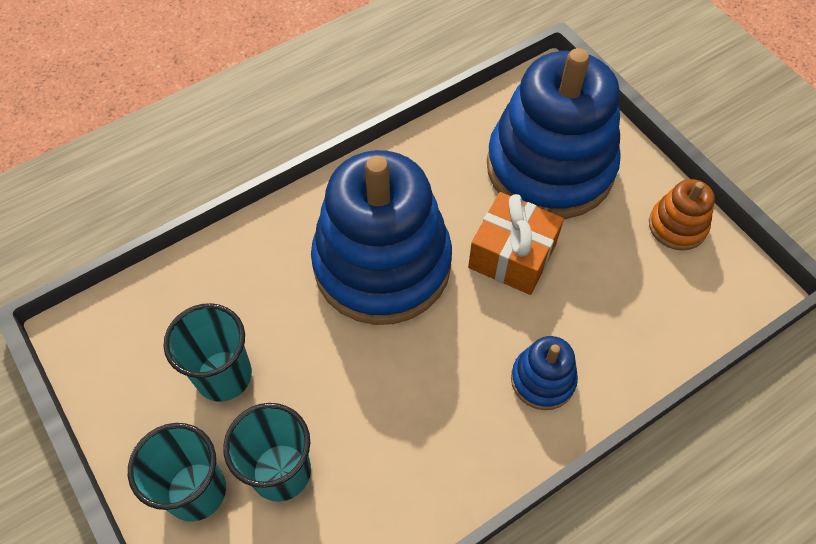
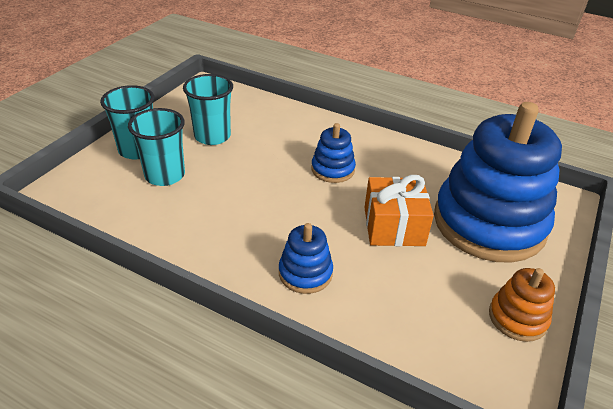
camera: 60 degrees right, 20 degrees down
(382, 264) = (333, 169): blue stacking toy -> blue stacking toy, size x0.44

